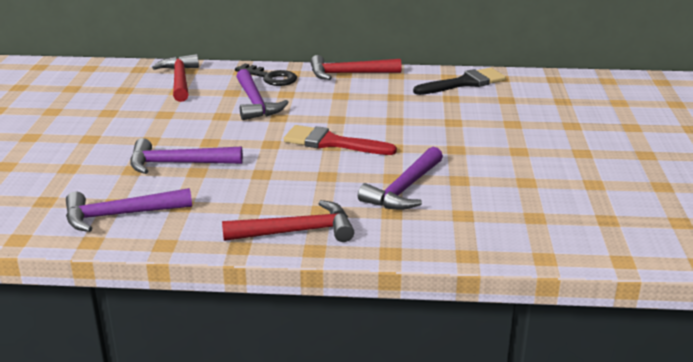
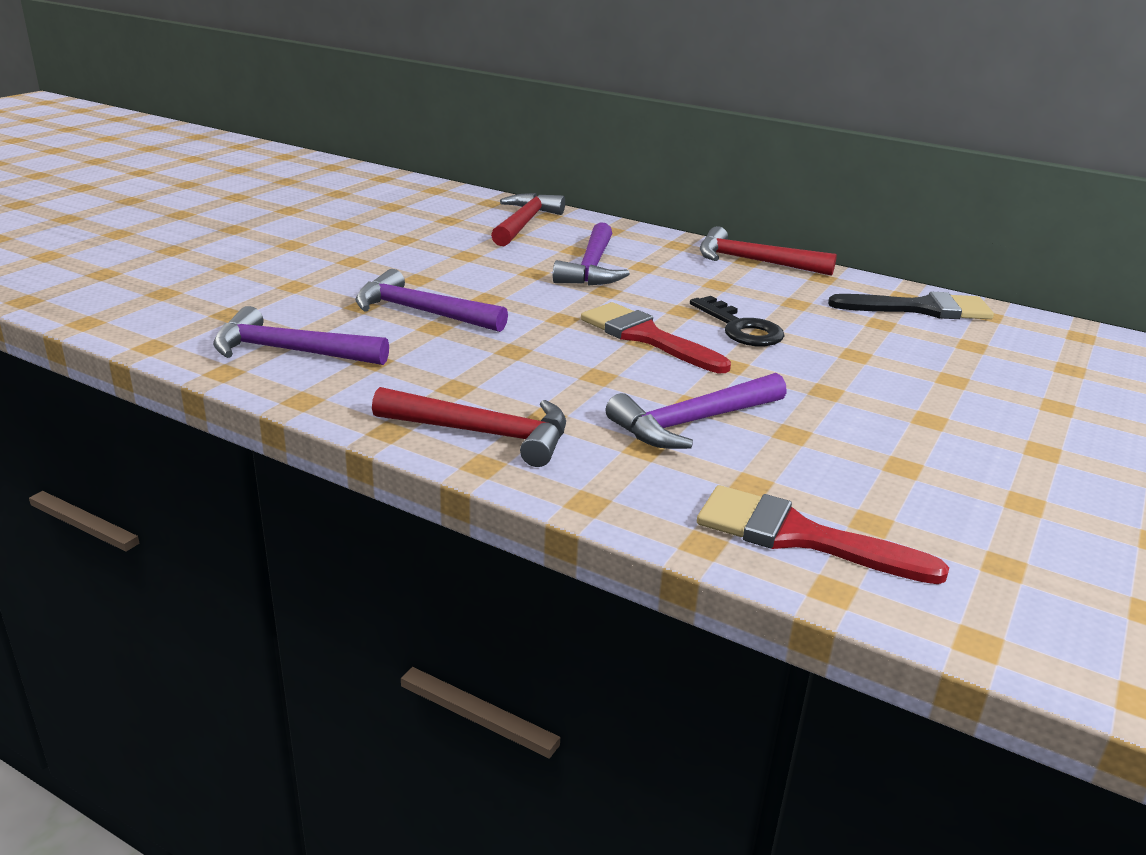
camera: 25 degrees right, 0 degrees up
(270, 77) = (642, 244): black key -> black key (740, 328)
(509, 236) = (799, 536): none -> red brush

